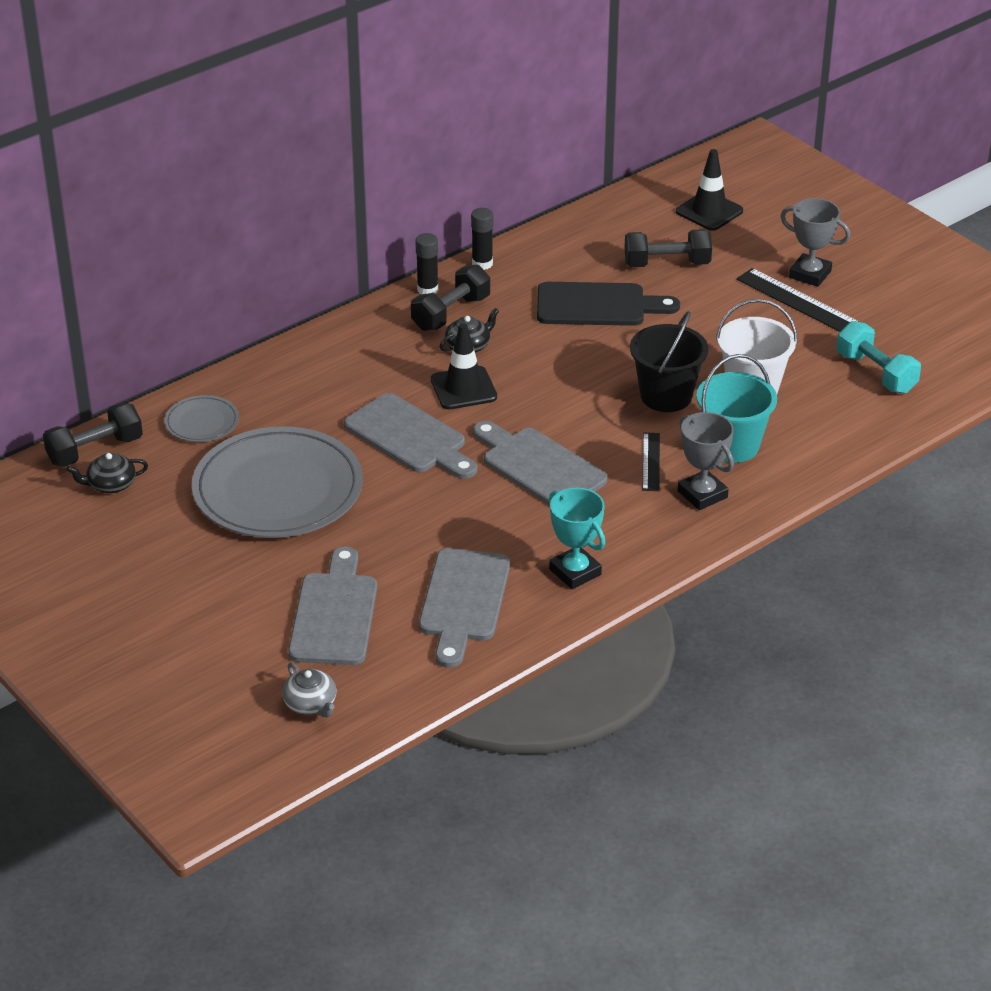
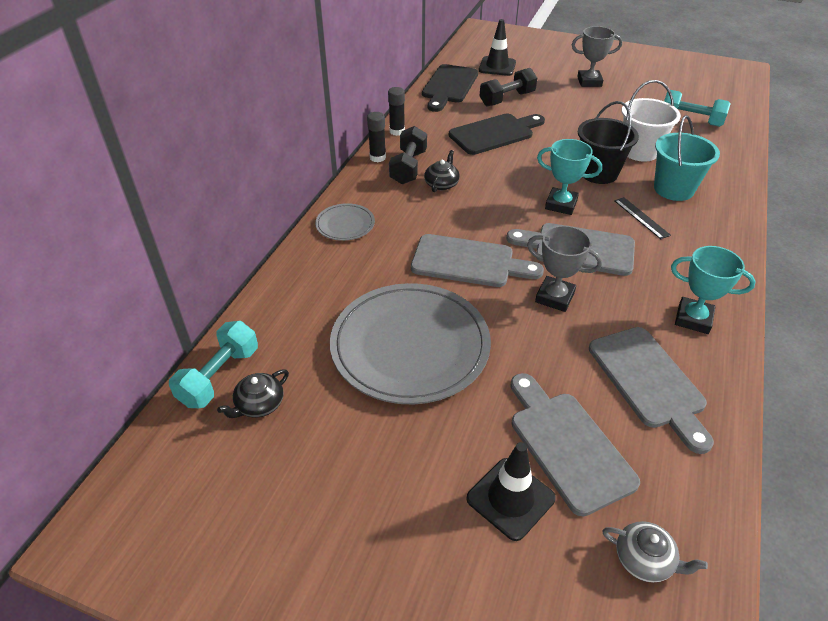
camera: 30 degrees left, 5 degrees up
(95, 450) = (219, 376): black dumbbell -> turquoise dumbbell
(202, 422) = (296, 312): grey plate -> grey plate (345, 224)
(463, 388) = (469, 213): black traffic cone -> black traffic cone (510, 498)
(577, 415) = (561, 204): none -> turquoise trophy
(611, 221) = (449, 86): none -> black cutting board
(702, 494) = (697, 227): grey trophy -> grey trophy (554, 297)
(797, 301) = (601, 97): black ruler -> none

